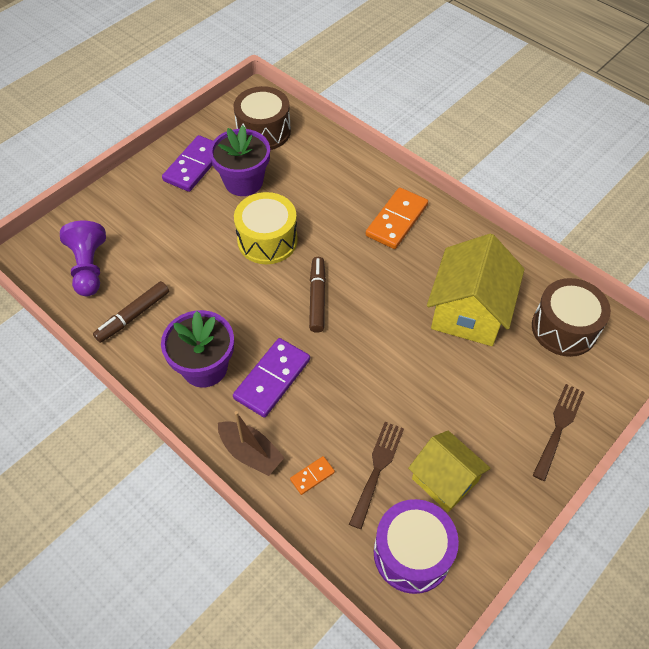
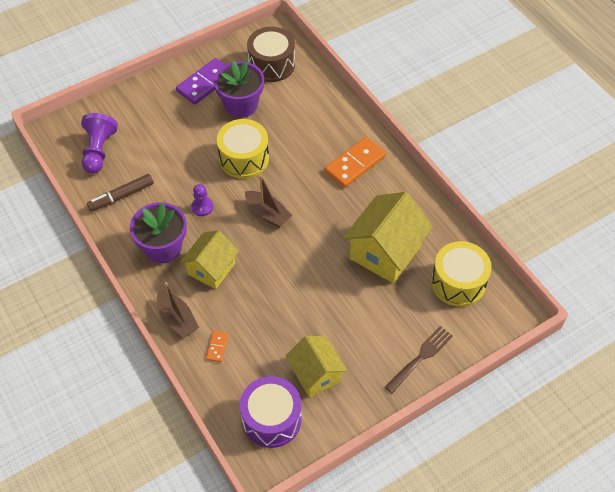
camera: 15 degrees right, 0 degrees up
(236, 307) = (202, 207): none -> purple pawn
(272, 379) = (211, 269): purple domino -> yellow house
(312, 476) = (217, 347): orange domino -> orange domino turned 60 degrees counterclockwise
(317, 298) = (267, 214): brown marker -> brown boat
(377, 469) = (267, 354): brown fork -> none
(564, 328) = (458, 282): brown drum -> yellow drum

